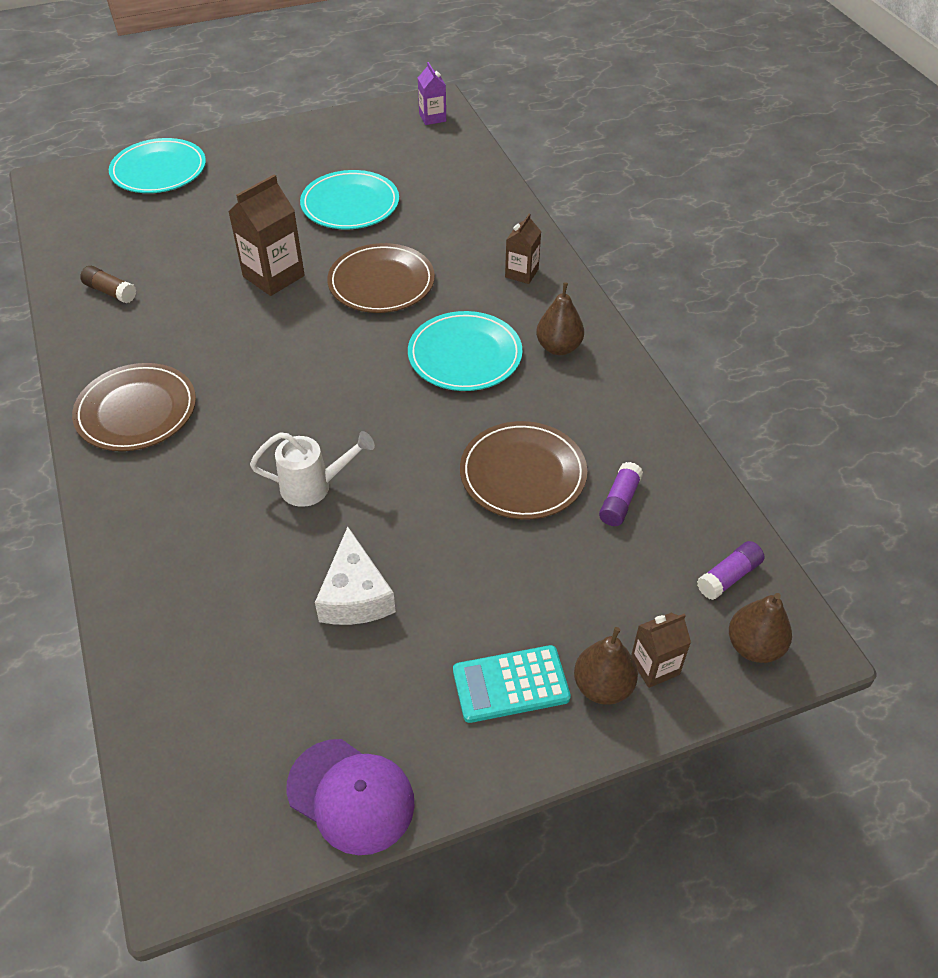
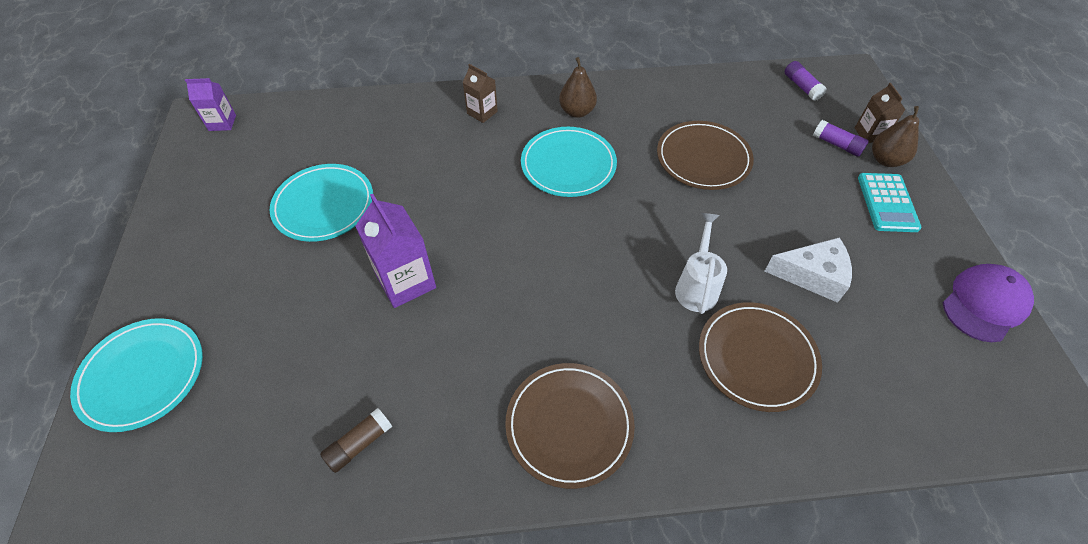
camera: 75 degrees left, 5 degrees up
(273, 276) = (406, 281): brown carton -> purple carton
(381, 282) = (454, 201): brown plate -> brown plate (757, 358)
(619, 502) = (736, 117): purple glue stick -> purple glue stick (837, 144)
(754, 646) = (853, 91): brown pear -> none

